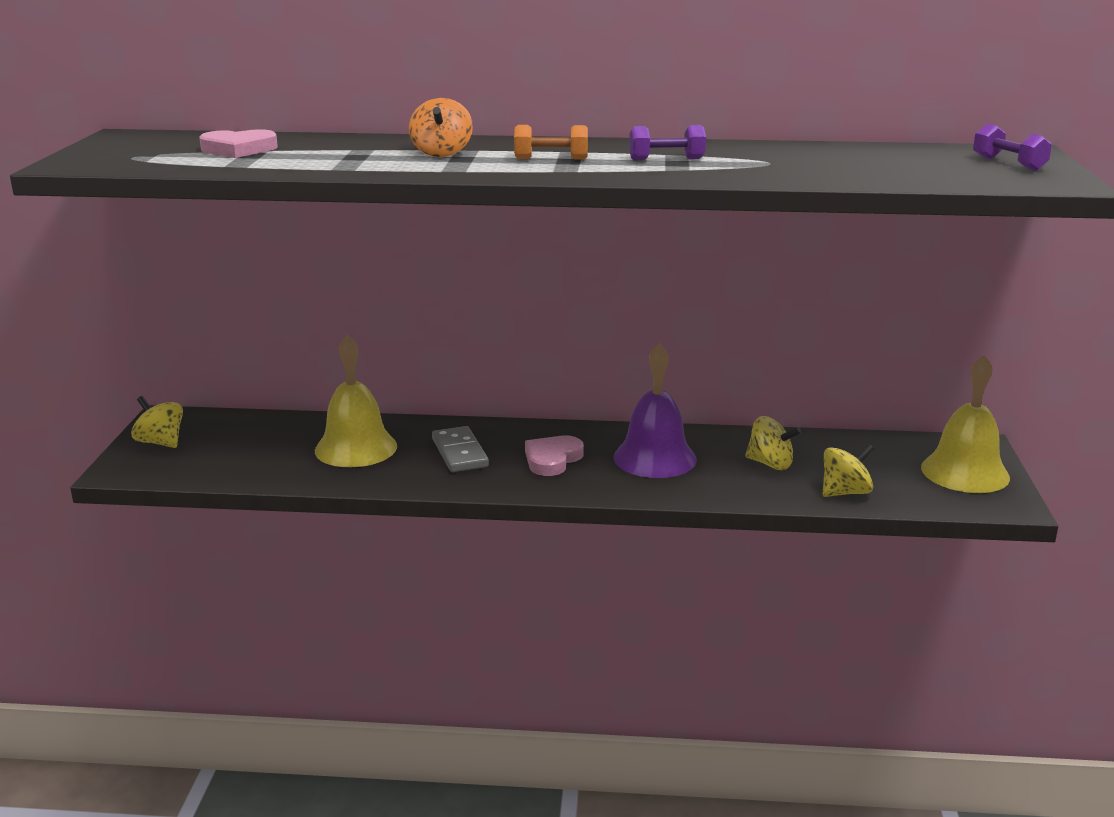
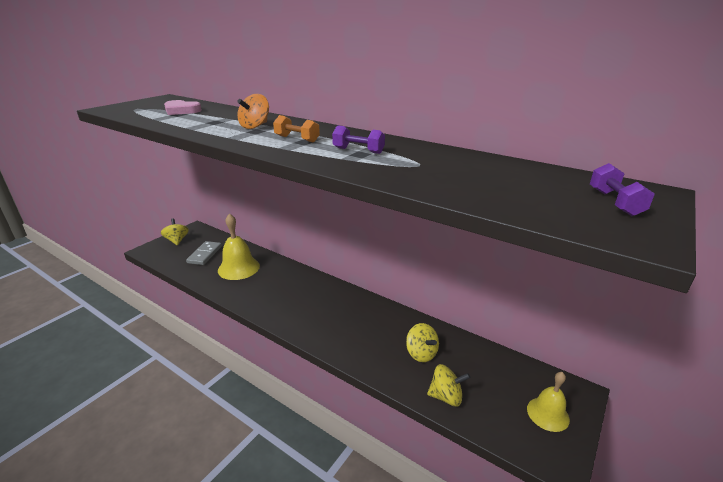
camera: 30 degrees right, 5 degrees up
(460, 453) = (276, 286): grey domino -> grey domino (205, 254)
(552, 459) = (311, 306): pink heart -> none
(655, 458) = (361, 324): purple bell -> none
(965, 472) = (548, 414): yellow bell -> yellow bell, size x0.63

